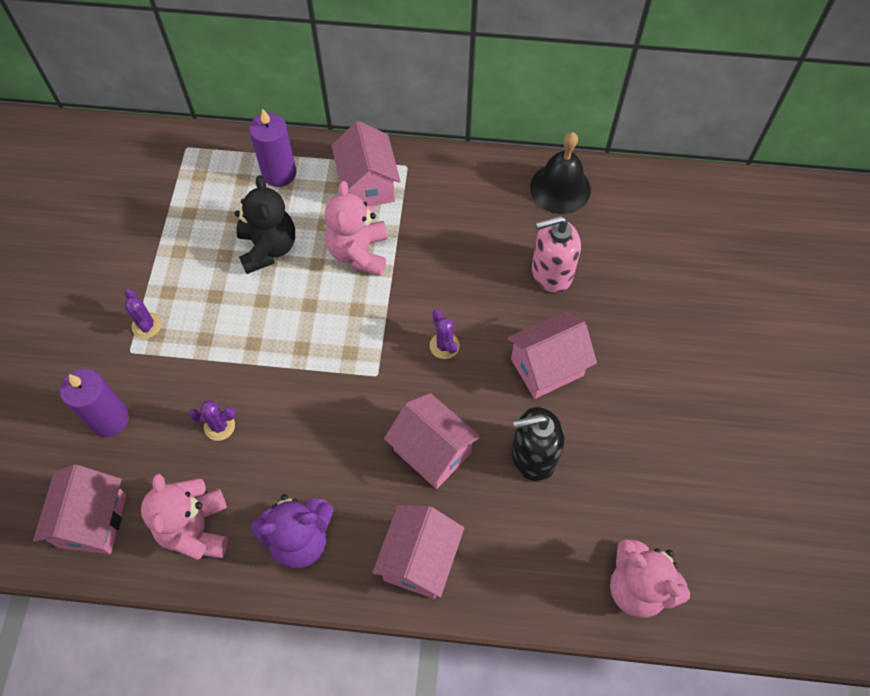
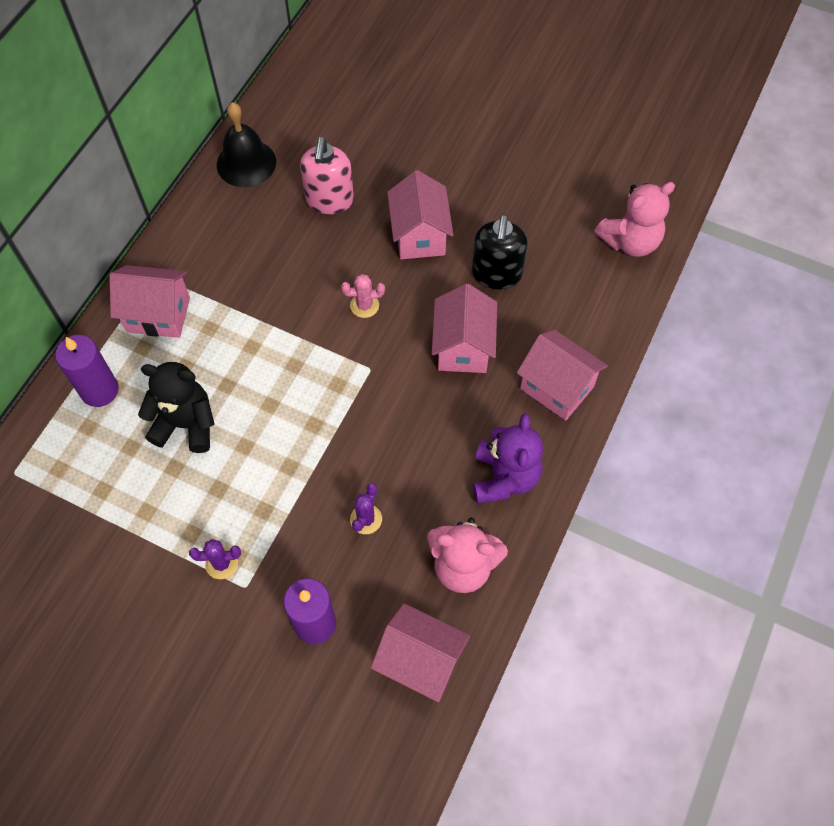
camera: 70 degrees left, 0 degrees up
(359, 252) = (232, 345): pink teddy bear -> none
(432, 451) = (463, 347): pink house -> pink house turned 60 degrees counterclockwise
(444, 345) = (364, 305): purple cactus -> pink cactus

